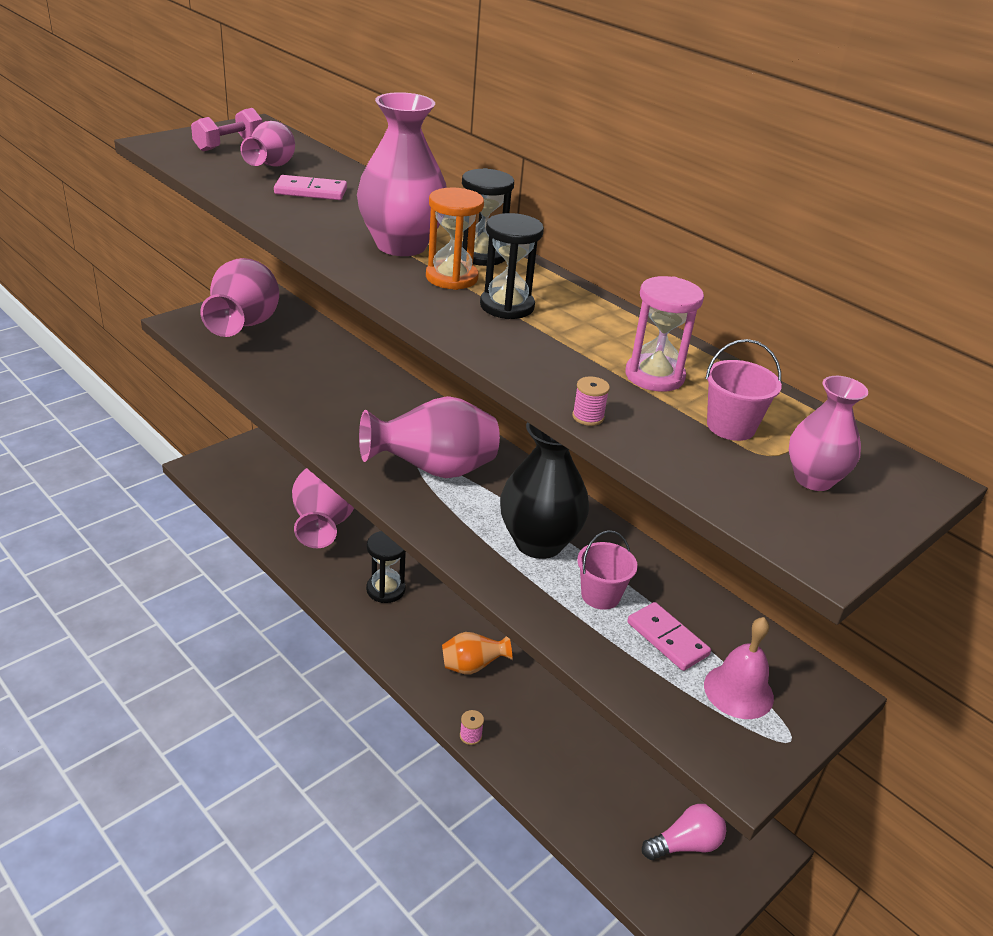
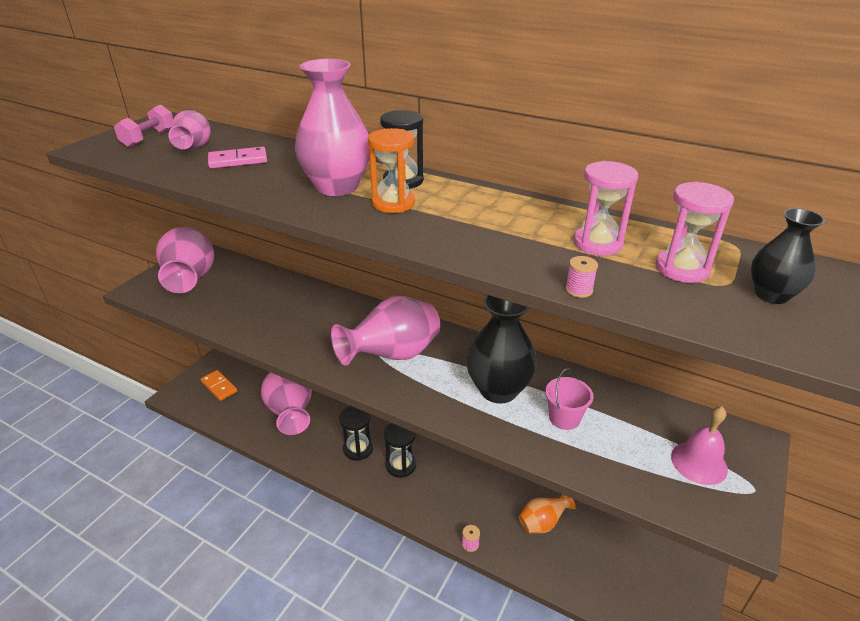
camera: 15 degrees left, 0 degrees up
(253, 471) = (219, 386): none -> orange domino
(472, 666) = (446, 488): orange vase -> orange vase (542, 523)
(507, 306) = (450, 216): black hourglass -> black hourglass (401, 465)
(667, 639) = (628, 437): pink domino -> none
(685, 844) = (652, 573): pink light bulb -> none
(731, 426) = (681, 269): pink bucket -> pink hourglass
(813, 479) = (771, 295): pink vase -> black vase

